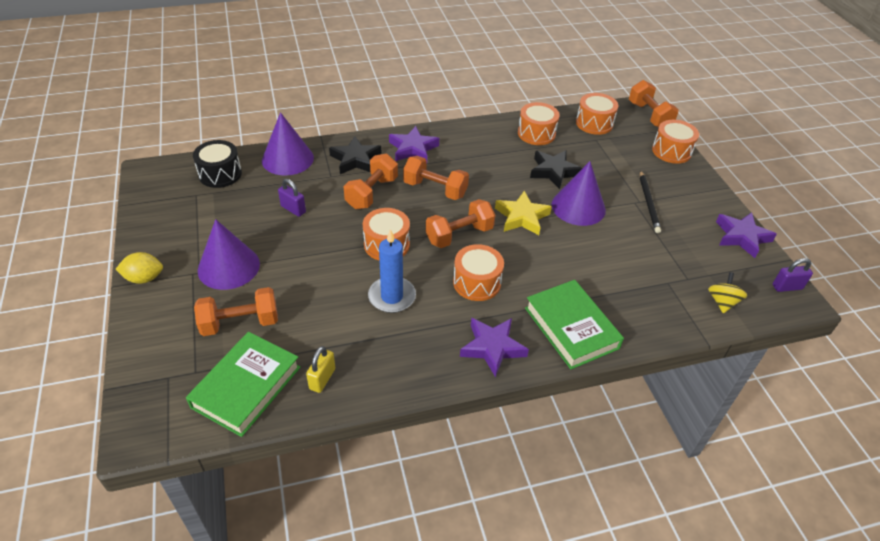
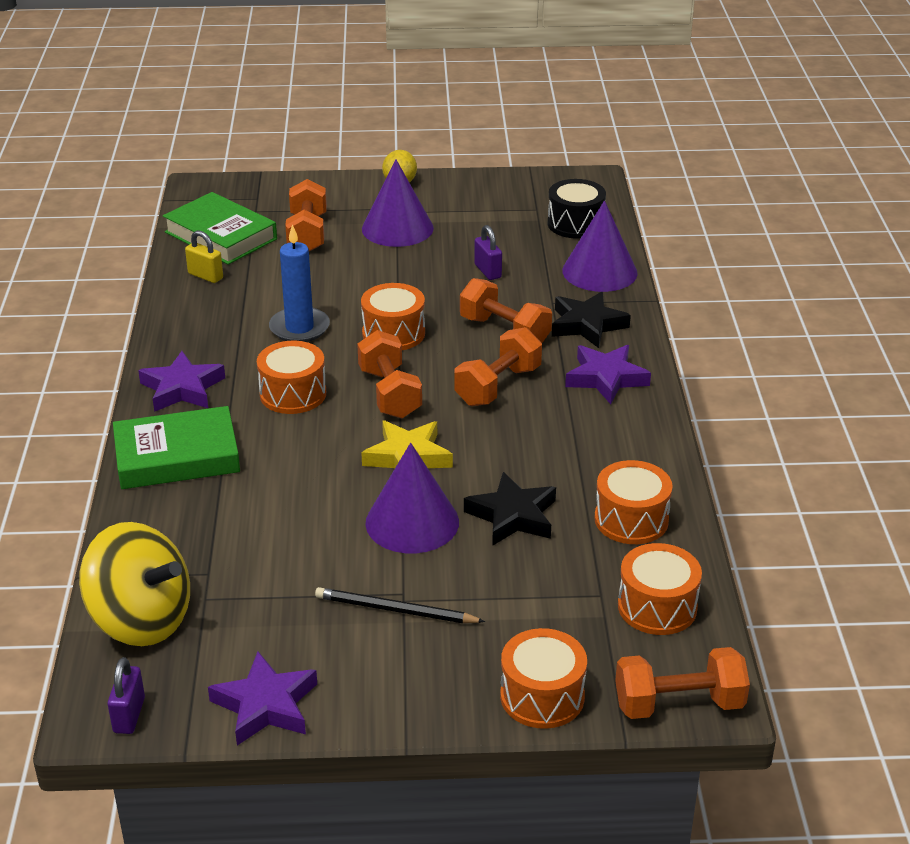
camera: 105 degrees right, 10 degrees down
(293, 209) = (487, 271): purple padlock -> purple padlock turned 75 degrees counterclockwise
(722, 302) = (141, 620): yellow spinning top -> yellow spinning top, size x2.08

